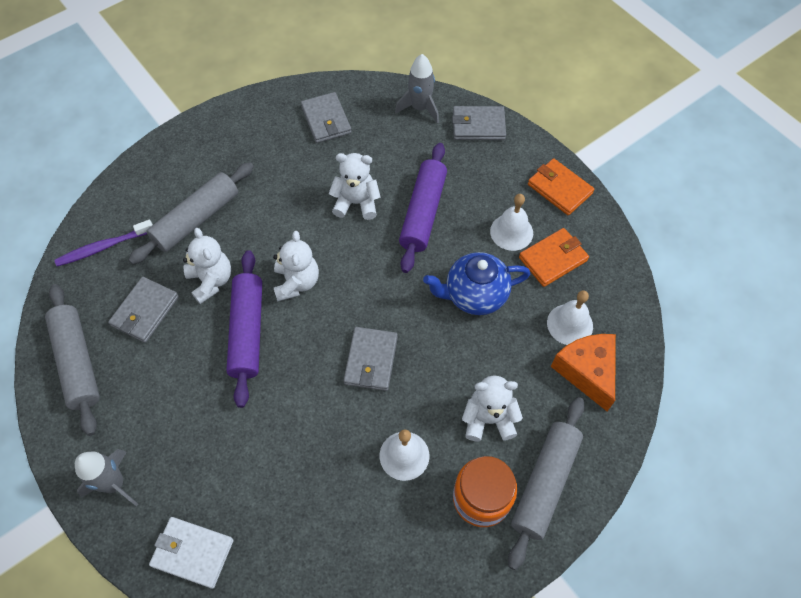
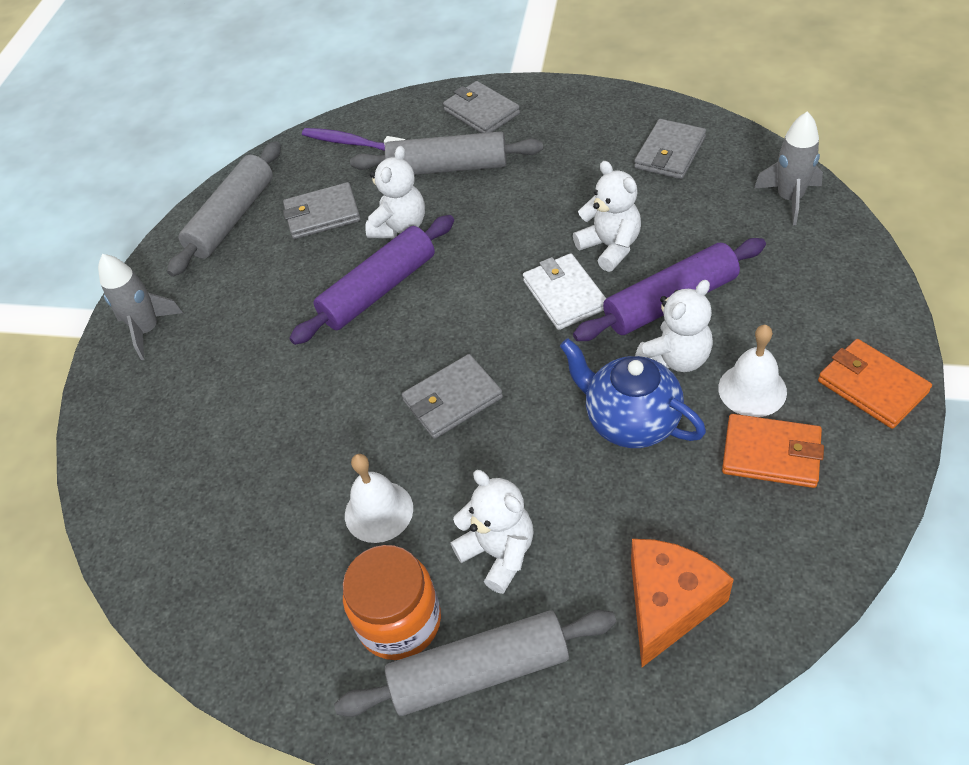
camera: 55 degrees right, 10 degrees down
(193, 553) = (131, 432): white wallet -> white wallet (565, 295)
(296, 282) = (469, 279): white teddy bear -> white teddy bear (676, 358)
(478, 126) = (842, 256): grey wallet -> grey wallet (481, 112)
(559, 189) = (872, 386): orange wallet -> orange wallet turned 45 degrees counterclockwise
(570, 324) = (708, 537): white bell -> none

